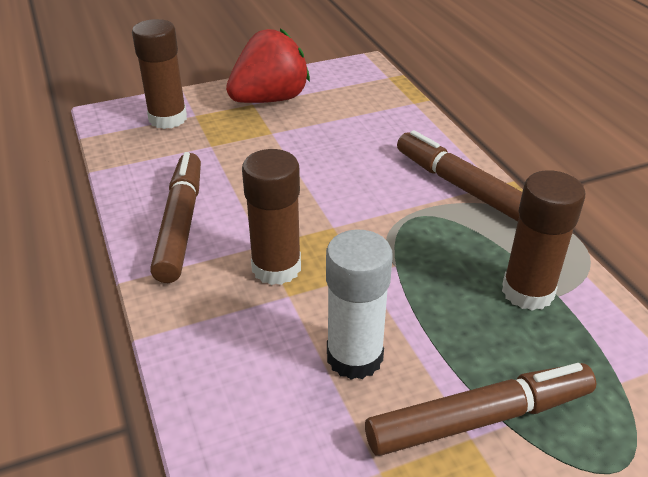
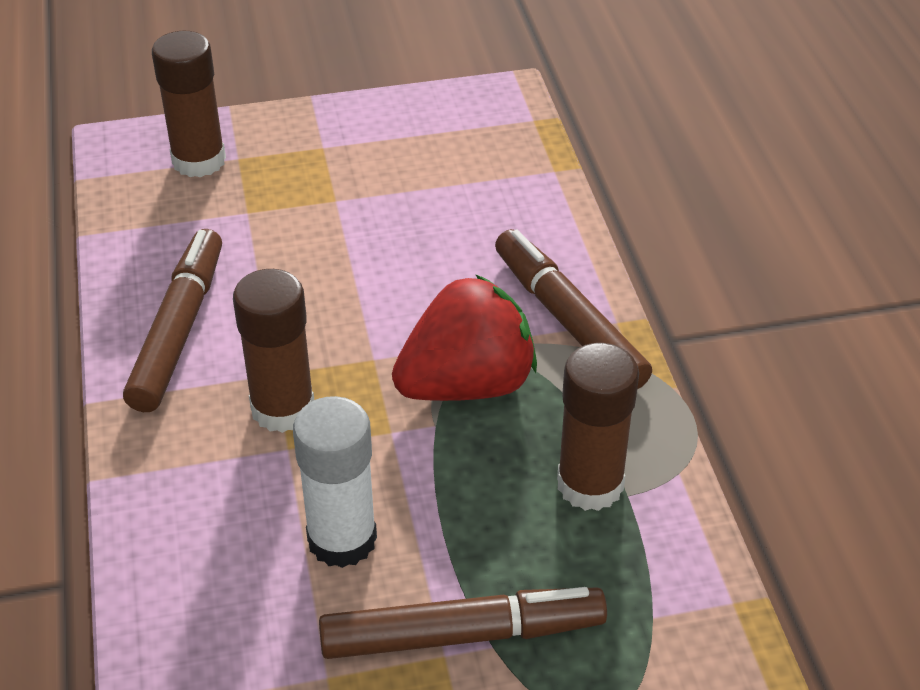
camera: 10 degrees right, 5 degrees up
(270, 99) = (348, 143): red strawberry -> red strawberry (467, 384)

